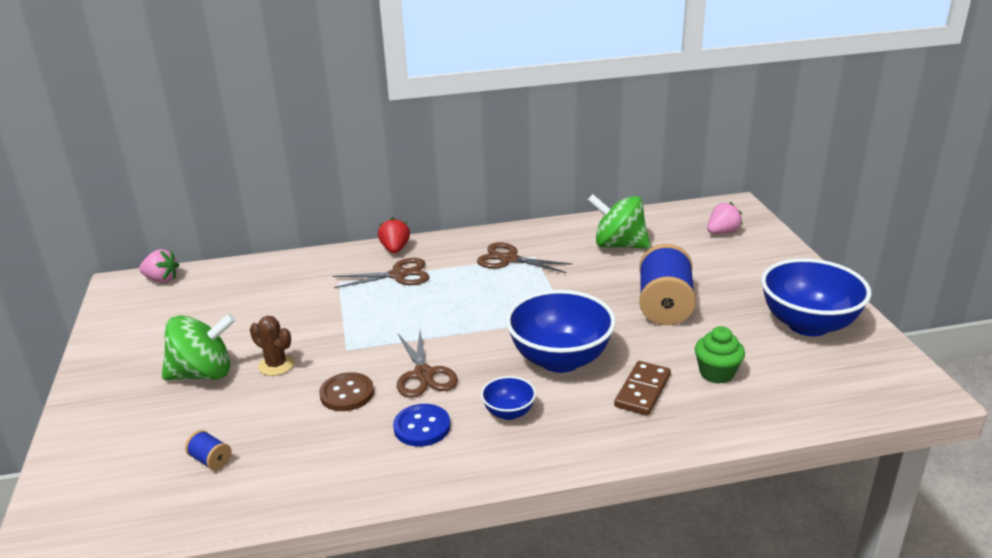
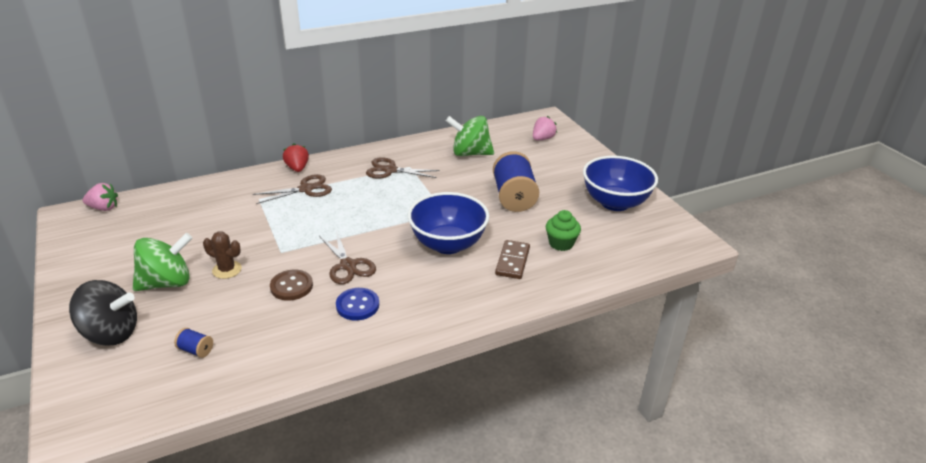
camera: 15 degrees left, 5 degrees up
(122, 427) = (111, 333): none -> black spinning top
(509, 412) = (420, 287): blue bowl -> none

